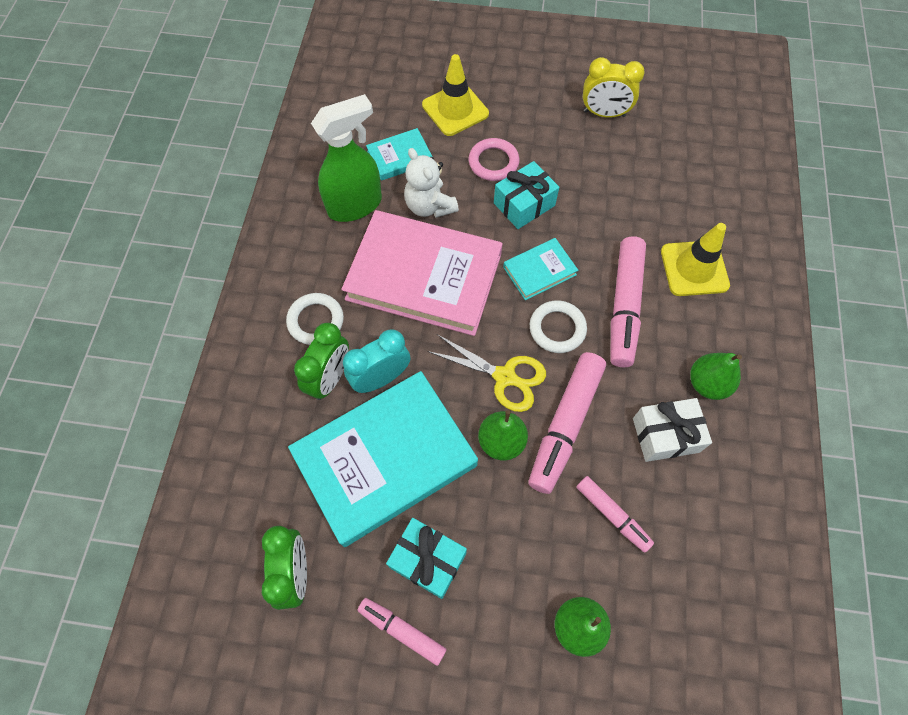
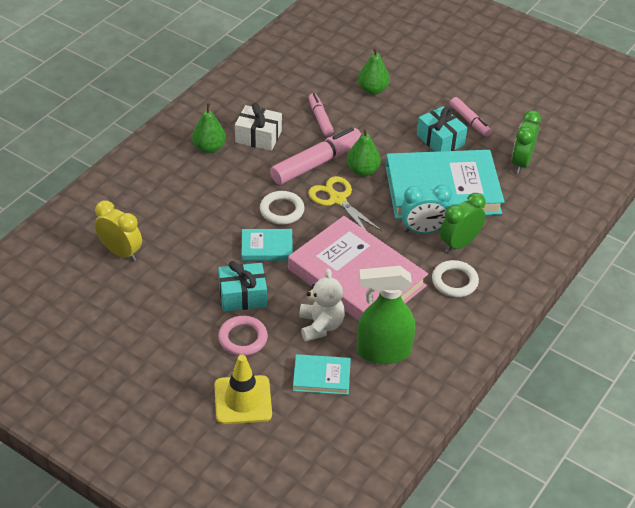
camera: 155 degrees left, 20 degrees down
(604, 114) = (113, 339): yellow clock -> yellow clock (120, 252)
(624, 307) = (225, 204): pink marker -> none
(694, 268) = (154, 205): yellow traffic cone -> none

